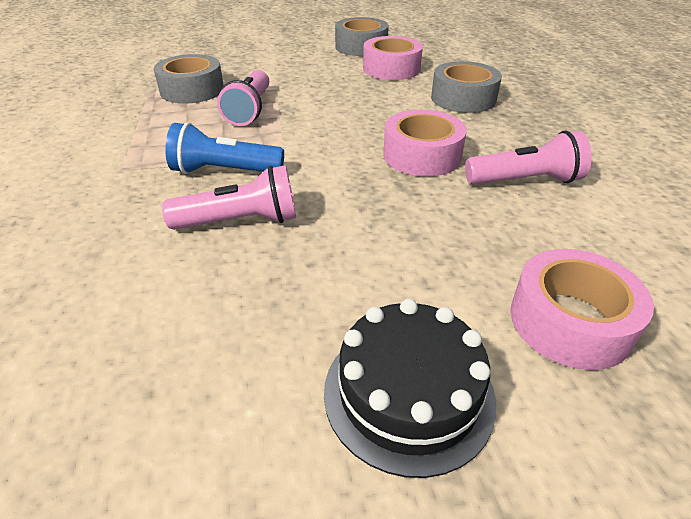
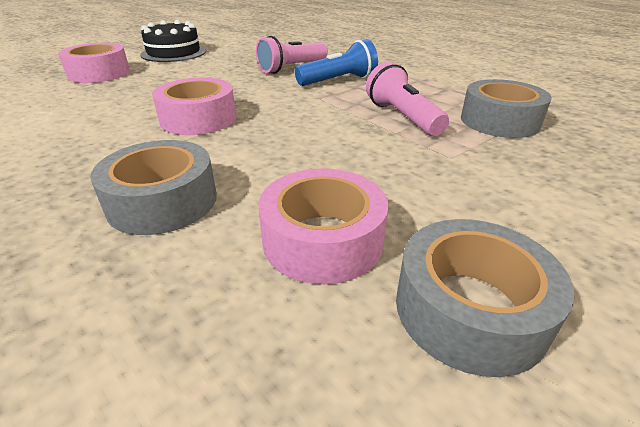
camera: 150 degrees right, 5 degrees down
(525, 181) = (99, 120): pink flashlight -> none

